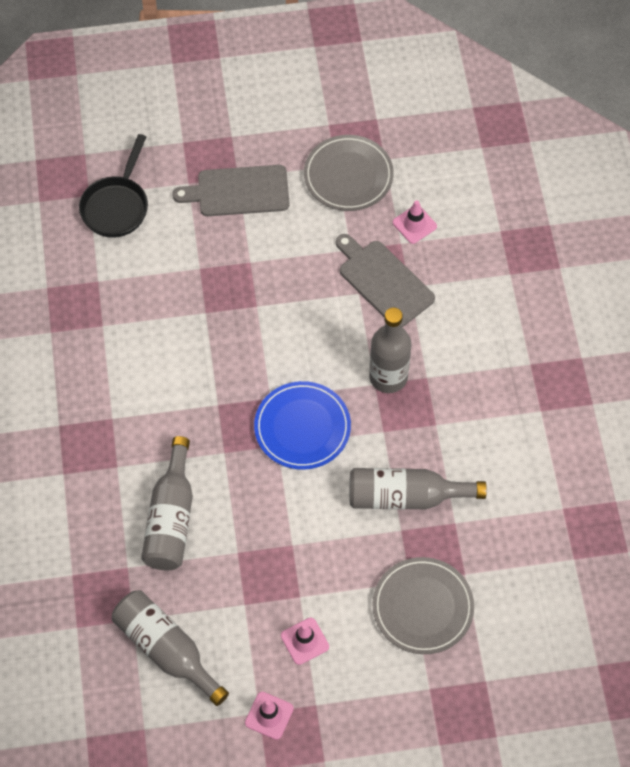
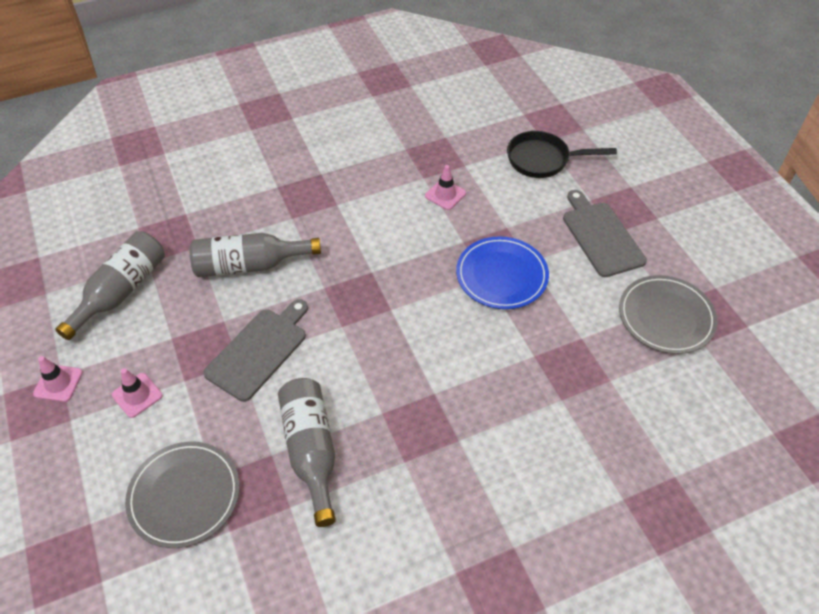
camera: 75 degrees right, 10 degrees down
(302, 427) = (366, 342): blue plate -> blue plate (501, 275)
(383, 281) = (557, 374): grey cutting board -> grey cutting board (259, 351)
(388, 377) = (446, 403): grey bottle -> none
(414, 224) = (639, 388): pink traffic cone -> pink traffic cone (445, 194)

